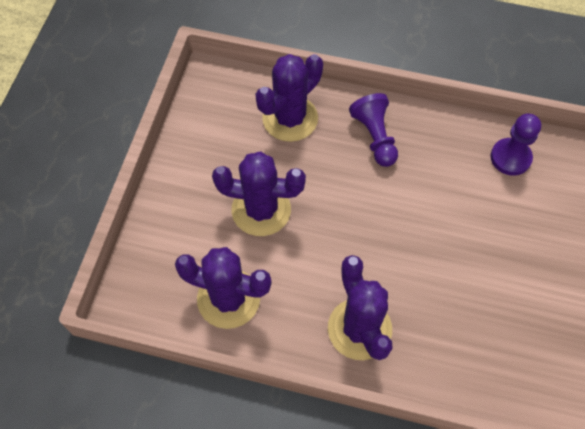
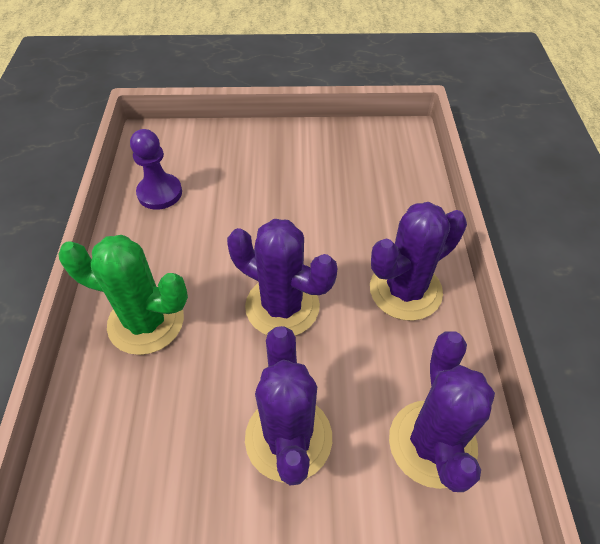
camera: 105 degrees left, 10 degrees down
(290, 118) = (123, 438): purple cactus -> purple cactus (282, 306)
(375, 137) = (146, 322): purple pawn -> green cactus

